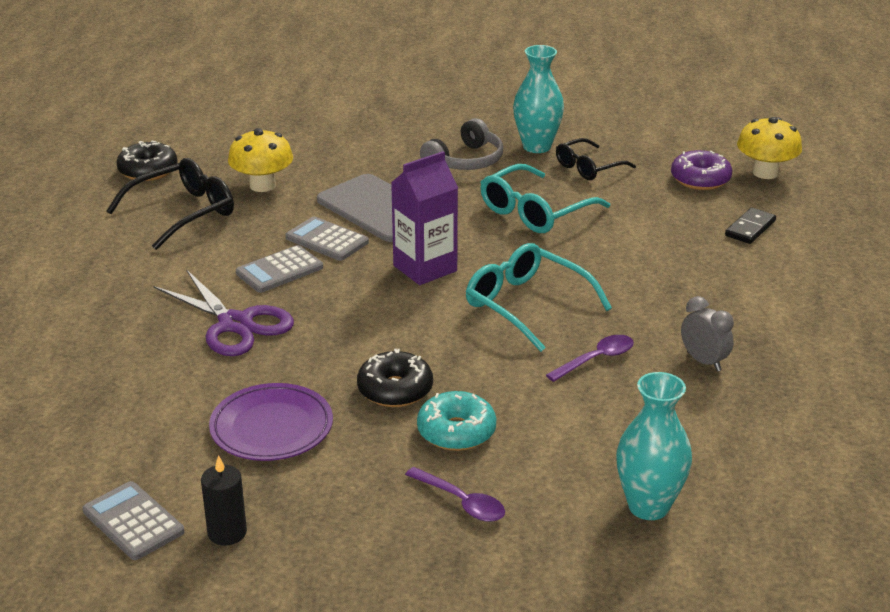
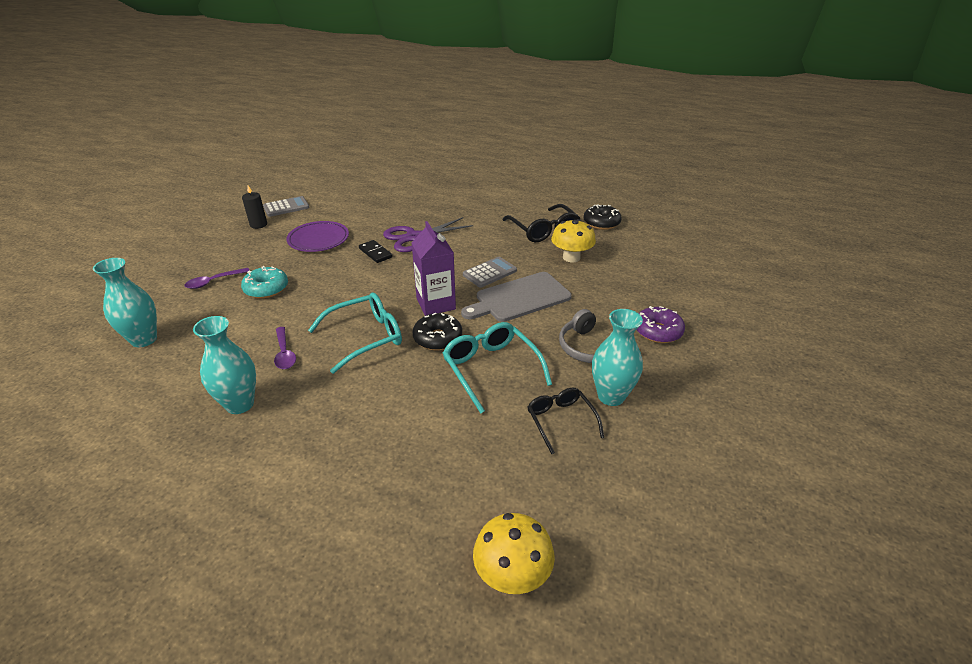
camera: 105 degrees right, 5 degrees up
(279, 270) = (462, 254): grey calculator -> none
(395, 390) = (318, 276): black donut -> black donut (438, 338)
(700, 179) = (514, 502): purple donut -> purple donut (657, 331)
(703, 361) = (240, 404): grey clock -> turquoise vase
(750, 228) = (401, 508): black domino -> black domino (375, 253)

